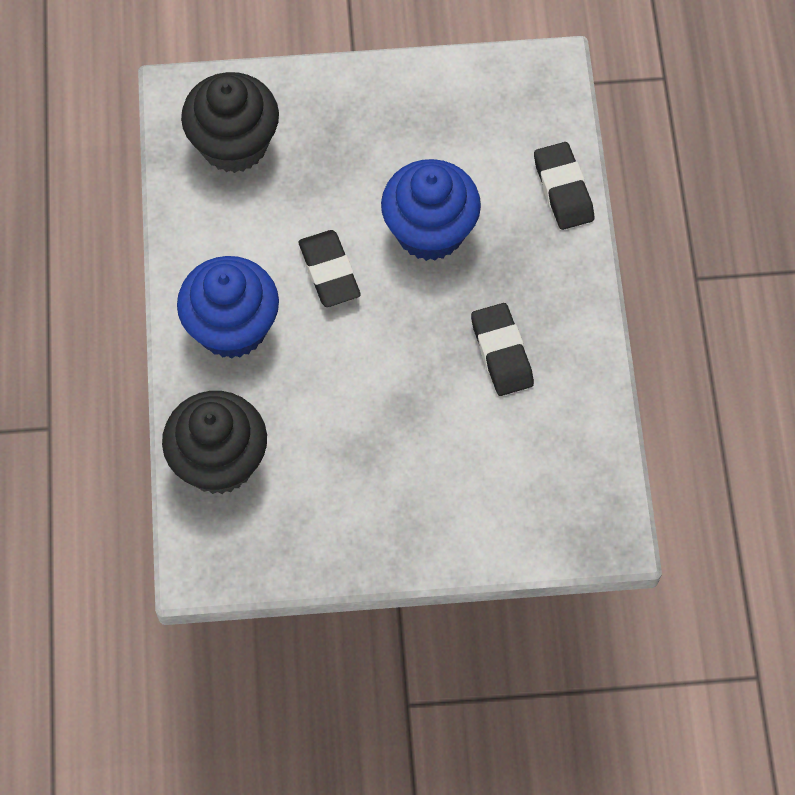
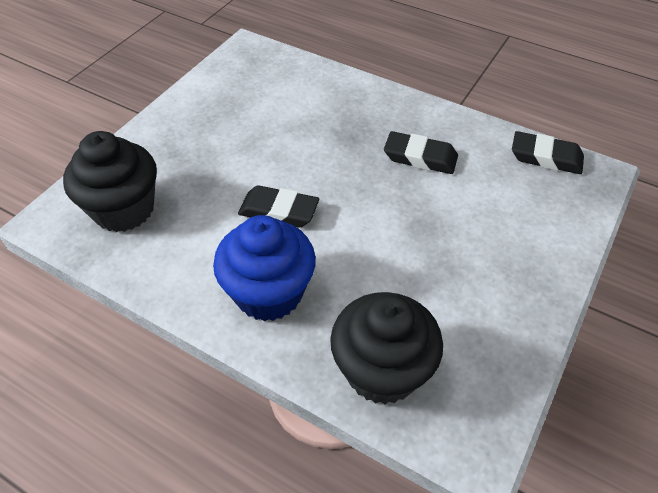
camera: 55 degrees left, 15 degrees down
(430, 231) = (299, 146): blue cupcake -> none
(563, 189) = (330, 78): black eraser -> black eraser (546, 157)

